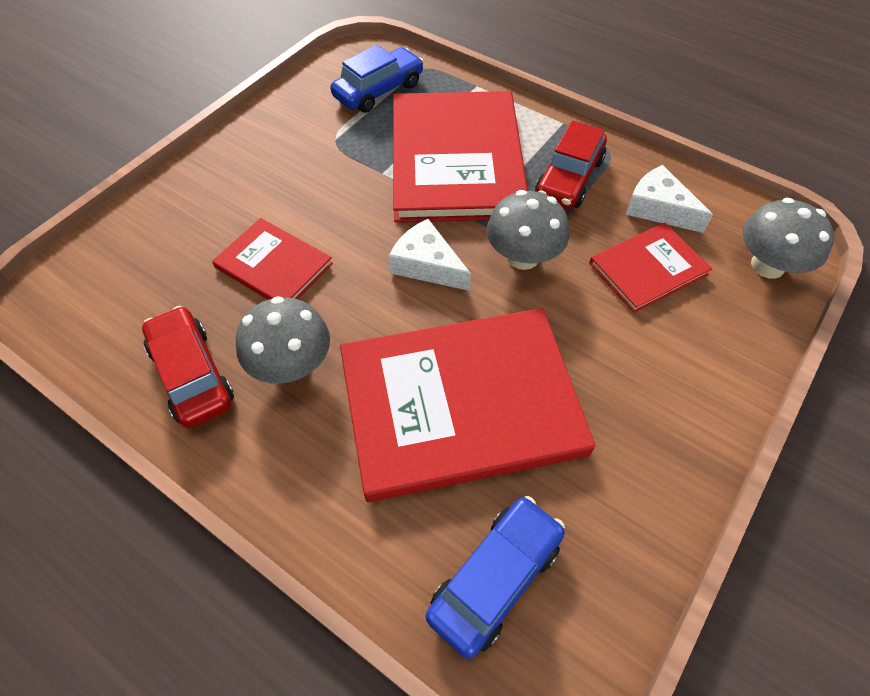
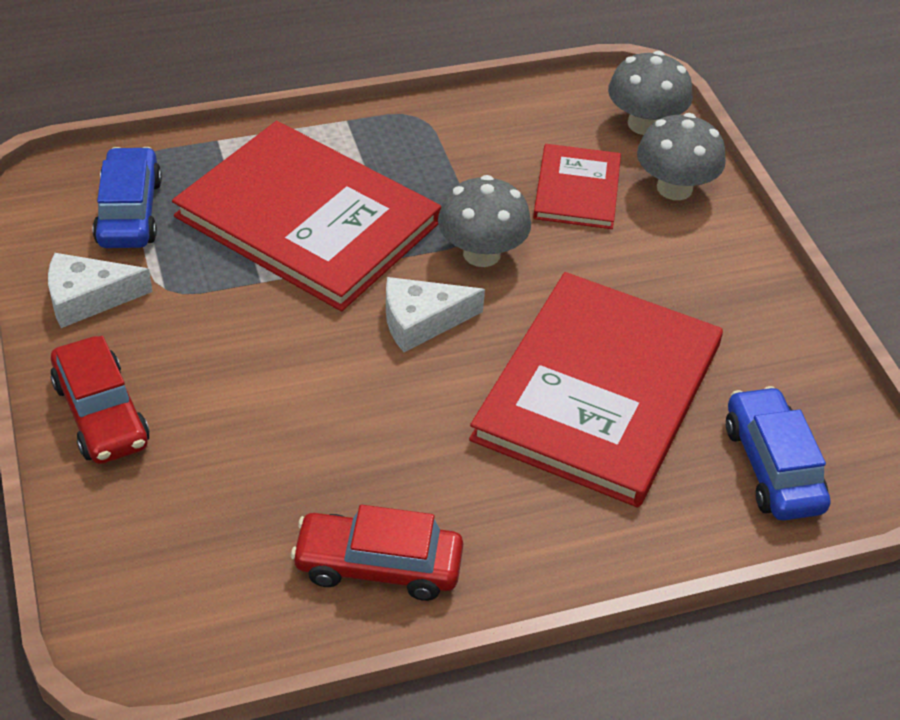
camera: 55 degrees left, 10 degrees down
(273, 266) = (298, 432): red book -> none
(291, 365) = (442, 483): grey mushroom -> grey mushroom (674, 188)
(569, 178) = (422, 164): red car -> red car (101, 414)
(658, 208) = (520, 137): white cheese -> white cheese (88, 298)

